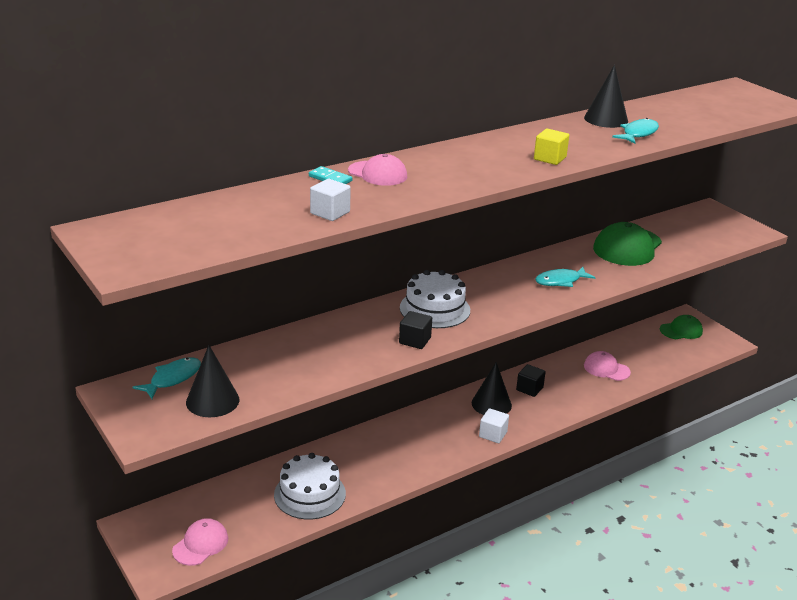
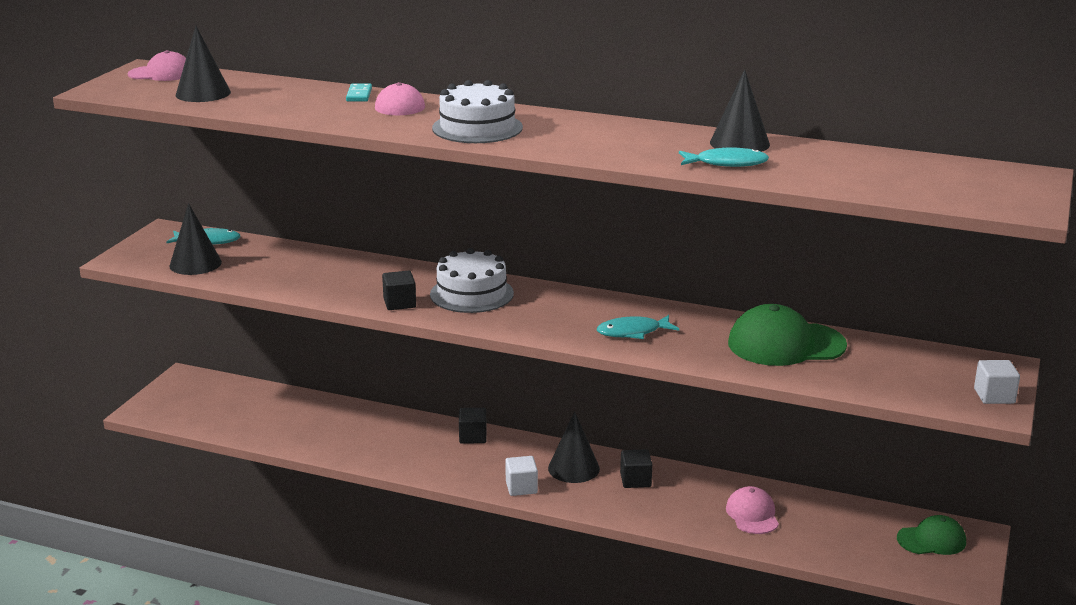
camera: 55 degrees right, 5 degrees down
(200, 544) = (192, 412): pink cap -> pink cap (161, 74)
(220, 229) = (203, 93): none -> black cone
(310, 494) = (309, 431): white cake -> white cake (477, 128)
(330, 213) = (288, 111): white cube -> white cube (994, 396)
(406, 424) = (473, 437): none -> black cube
(550, 158) = (567, 146): yellow cube -> none
(560, 281) = (633, 332): turquoise fish -> turquoise fish turned 45 degrees counterclockwise
(681, 330) = (931, 540): green cap -> green cap turned 45 degrees counterclockwise

